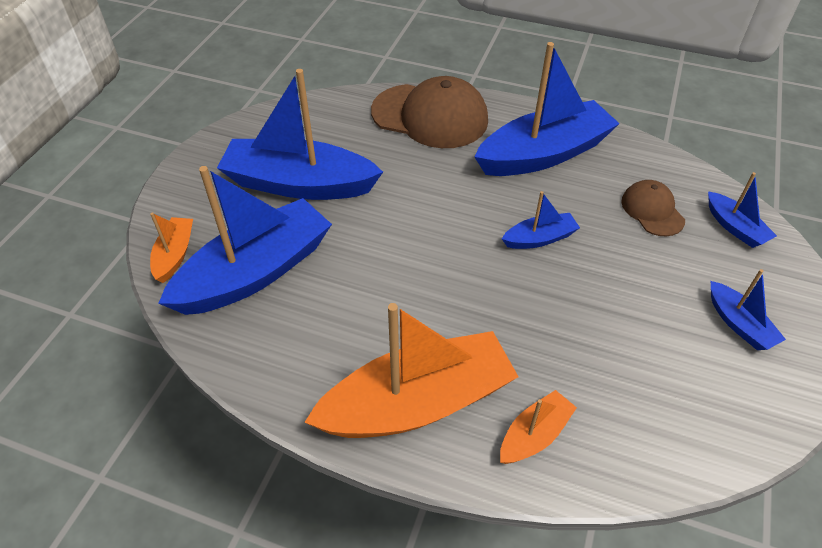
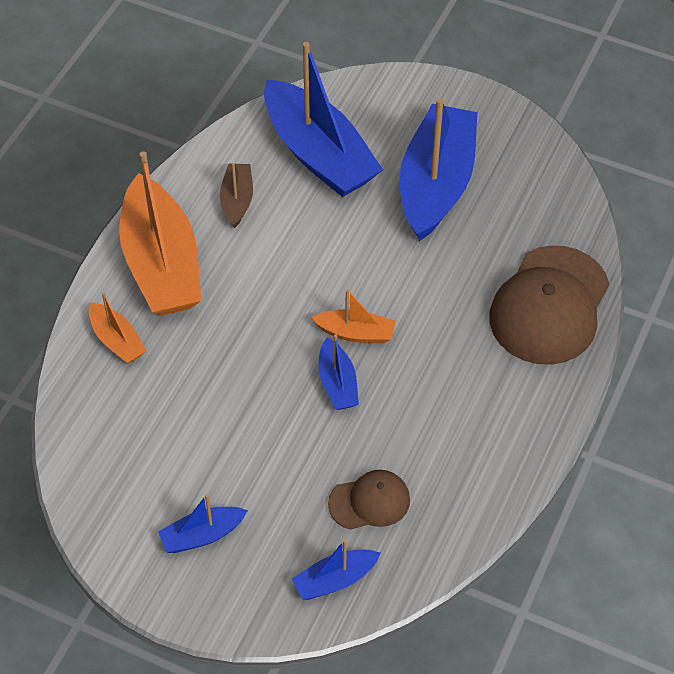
camera: 95 degrees right, 5 degrees up
(174, 255) = (346, 96): orange boat -> orange boat (355, 333)
(320, 338) = (237, 200): none -> brown boat
(543, 154) = (474, 412): blue boat -> none

